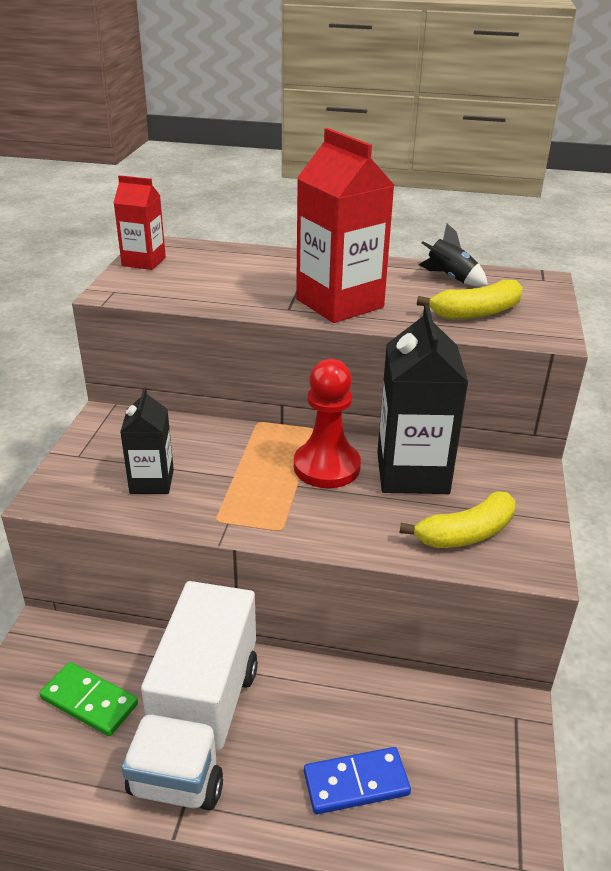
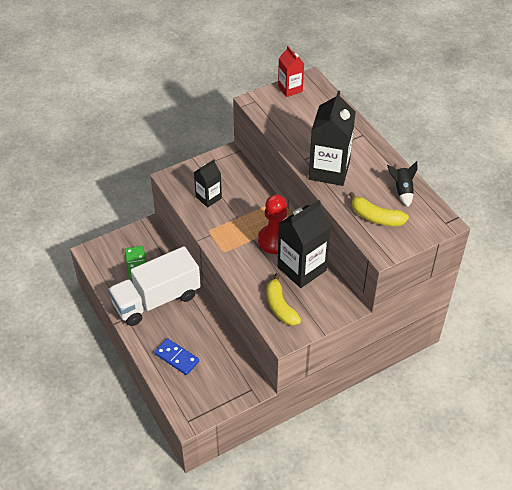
camera: 50 degrees right, 15 degrees up
(339, 303) = (329, 170): red carton -> black carton
(465, 534) = (280, 306): yellow banana -> yellow banana turned 45 degrees clockwise

